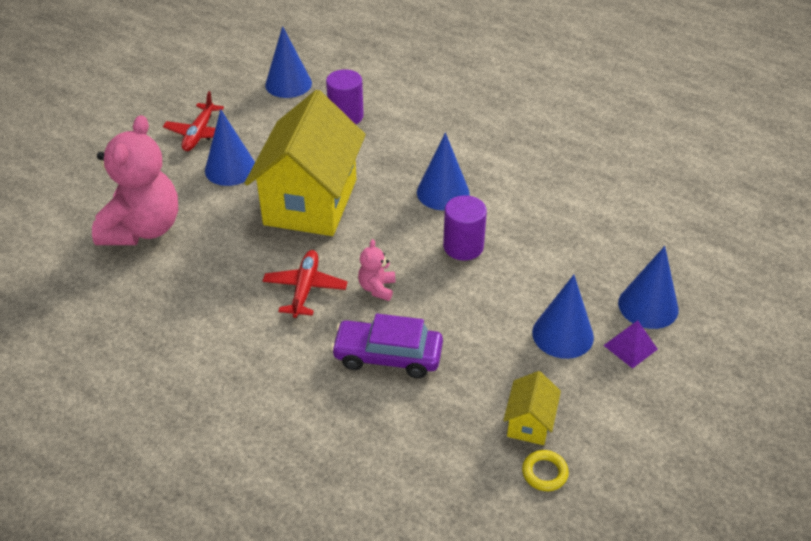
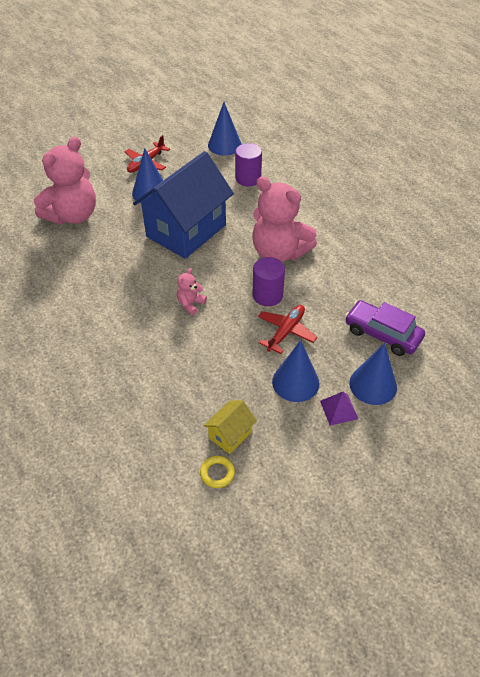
camera: 25 degrees right, 5 degrees up
(305, 288) = (144, 288): red plane -> red plane (286, 332)
(310, 202) = (186, 231): yellow house -> blue house
(388, 356) = (167, 352): purple car -> purple car (382, 334)
(443, 192) = (279, 252): blue cone -> pink teddy bear

